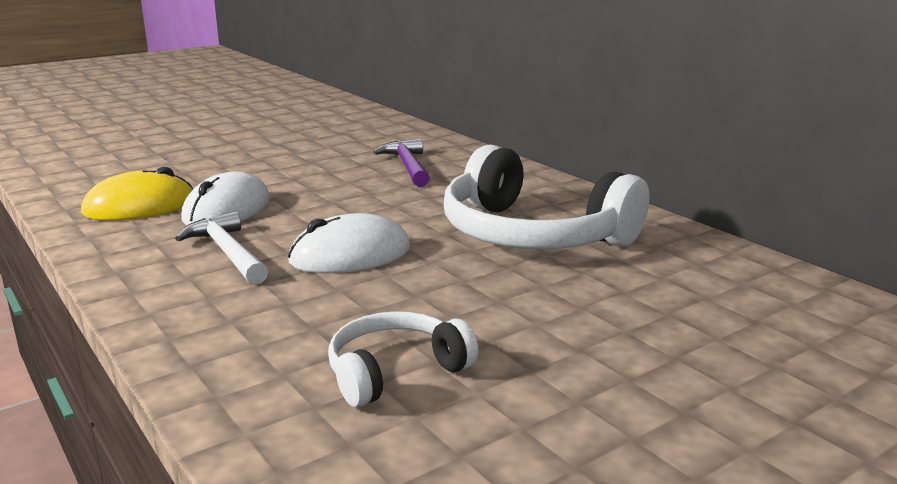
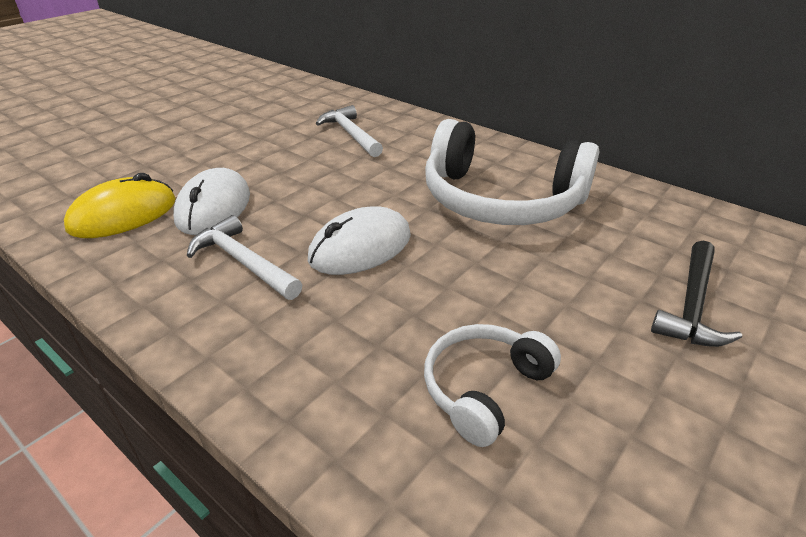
camera: 15 degrees left, 15 degrees up
(408, 166) = (351, 134): purple hammer -> white hammer
(683, 343) = (691, 305): none -> black hammer

